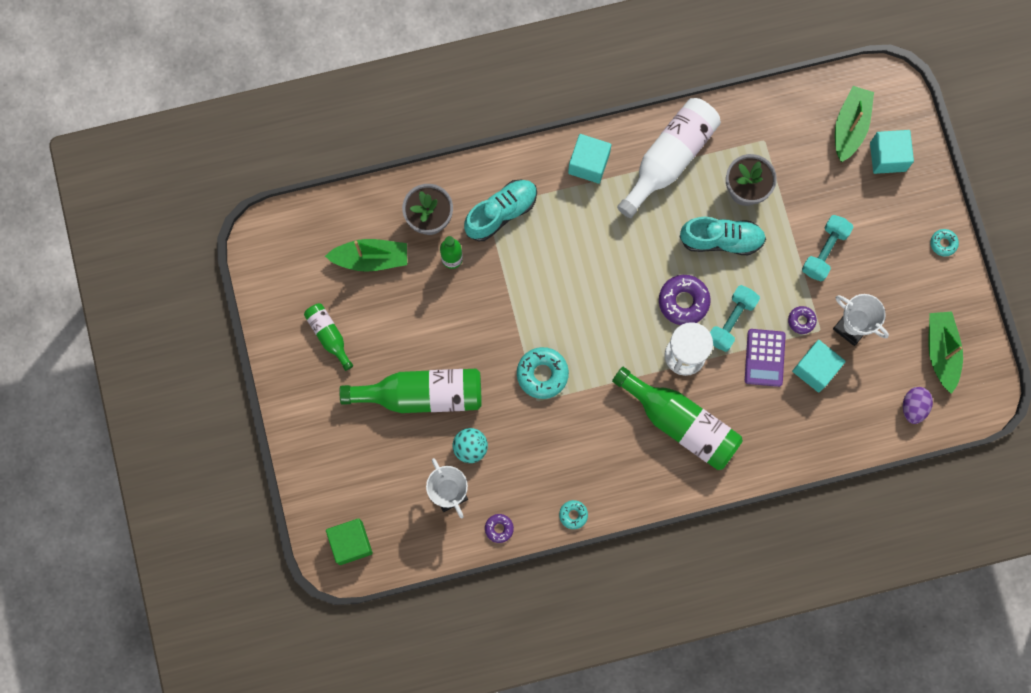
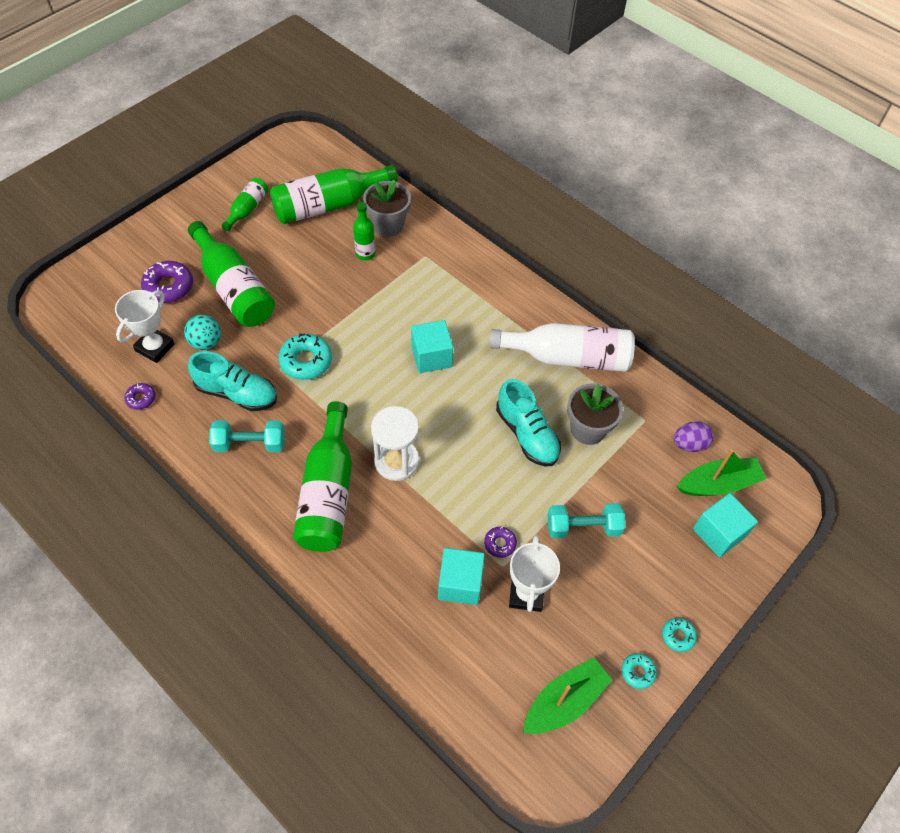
camera: 55 degrees right, 20 degrees down
(351, 543) = (73, 302): green cube -> none
(370, 258) = (329, 205): green boat -> green bottle
(501, 213) = (428, 266): turquoise shoe -> turquoise shoe (237, 393)
(573, 515) = (185, 449): turquoise donut -> turquoise donut (637, 672)
(588, 164) = (516, 303): turquoise cube -> turquoise cube (431, 356)
(683, 301) = (447, 434): purple donut -> purple donut (169, 287)
(731, 321) = (456, 482): turquoise dumbbell -> turquoise dumbbell (250, 444)
(764, 358) = (440, 530): purple calculator -> none
(913, 407) = (485, 706): purple egg -> purple egg (689, 444)

